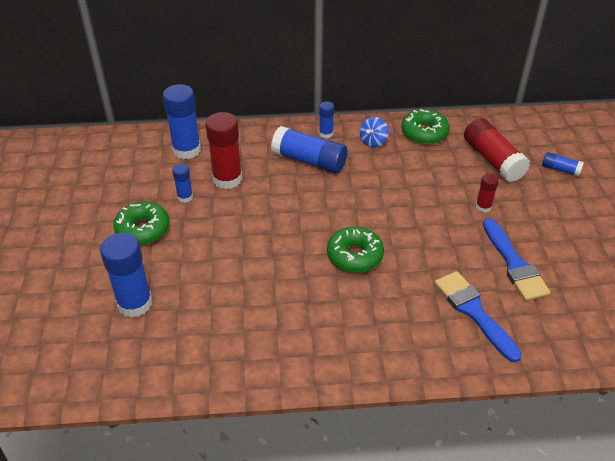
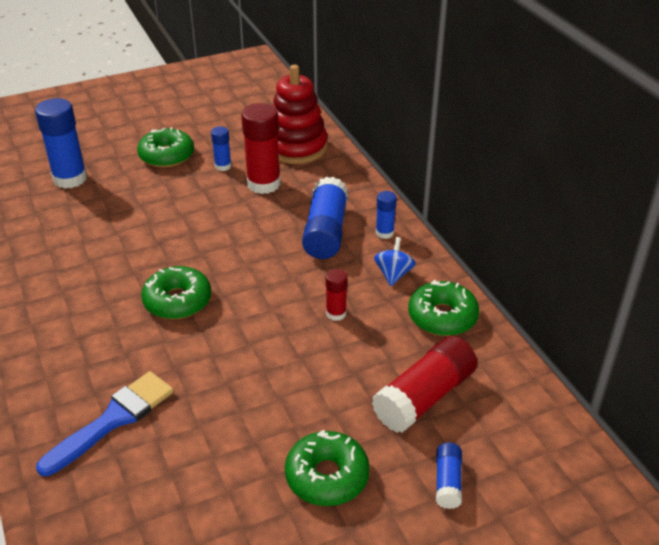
camera: 70 degrees right, 5 degrees down
(187, 150) = (296, 147): blue glue stick -> red stacking toy
(373, 142) = (393, 274): blue spinning top -> blue spinning top turned 90 degrees clockwise
(483, 207) = (314, 401): red glue stick -> red glue stick (336, 313)
(514, 264) = (210, 450): blue brush -> none
(547, 216) = (327, 476): none -> green donut

